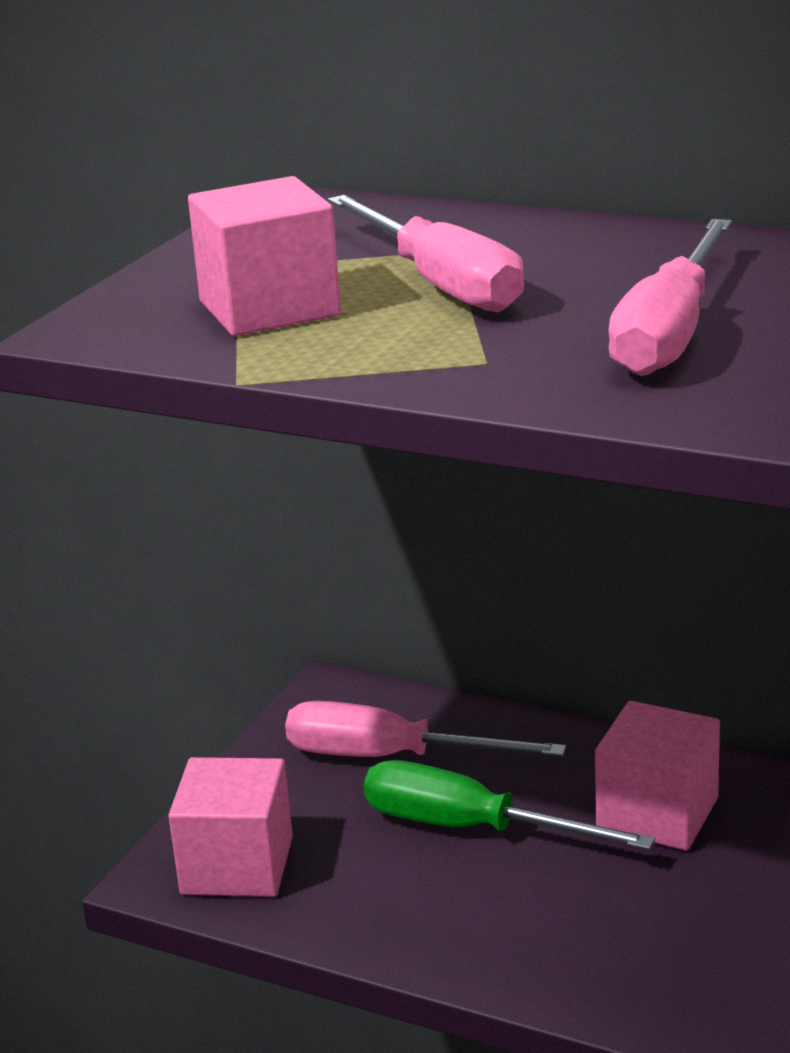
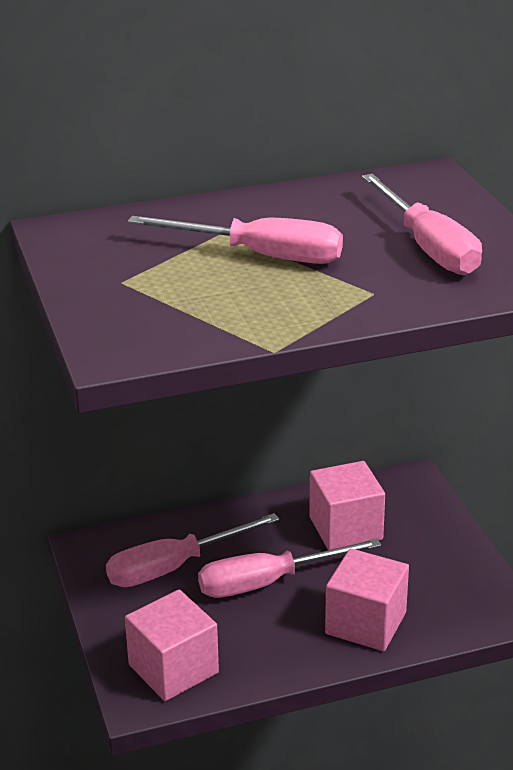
camera: 45 degrees left, 5 degrees up
(269, 309) = (198, 302): pink cube -> pink cube (366, 623)
(471, 828) = (268, 582): green screwdriver -> pink screwdriver

